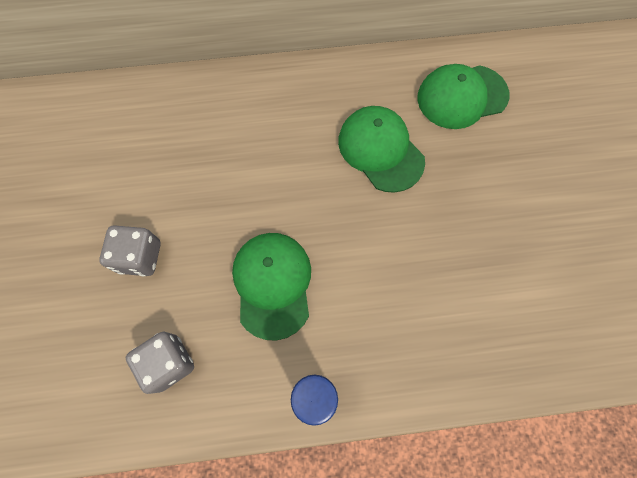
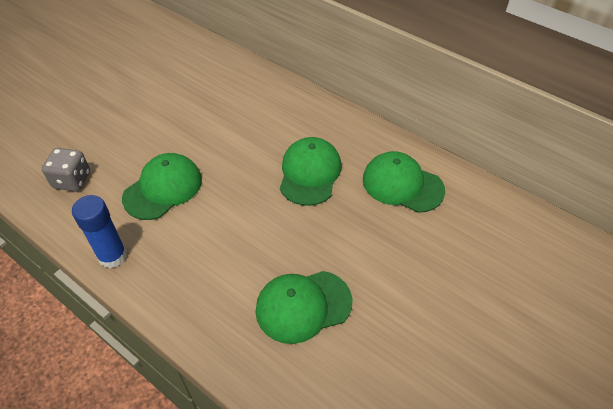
camera: 45 degrees right, 20 degrees down
(140, 257) = (122, 125): grey dice -> none
(517, 275) = (303, 306): none -> green cap

